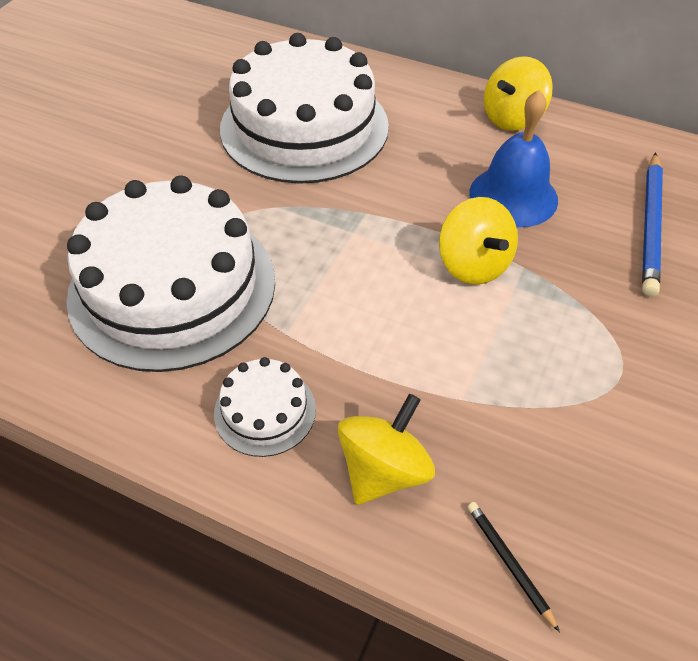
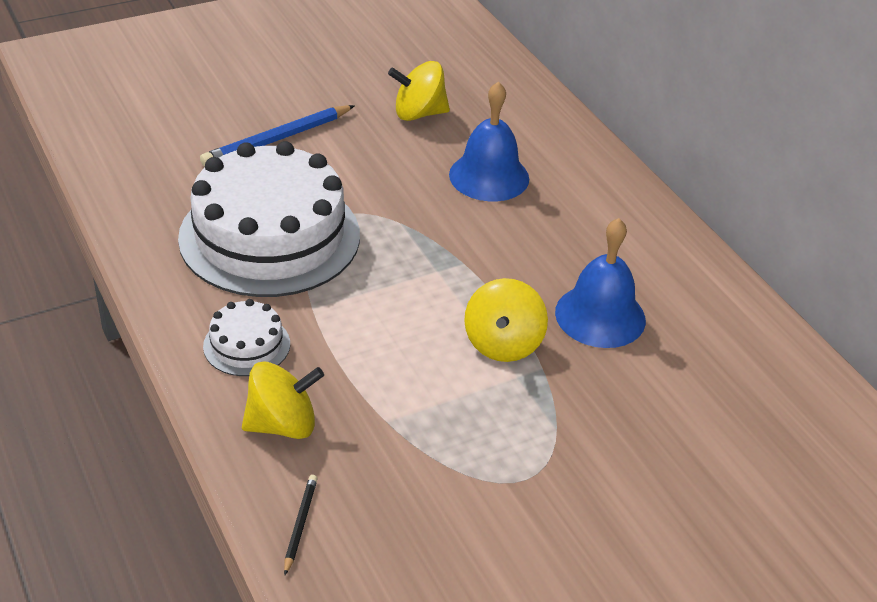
camera: 35 degrees right, 10 degrees down
(304, 127) = (489, 176): white cake -> blue bell
(512, 118) = (679, 258): yellow spinning top -> yellow spinning top (419, 113)
(650, 226) = (693, 402): blue pencil -> blue pencil (277, 139)

